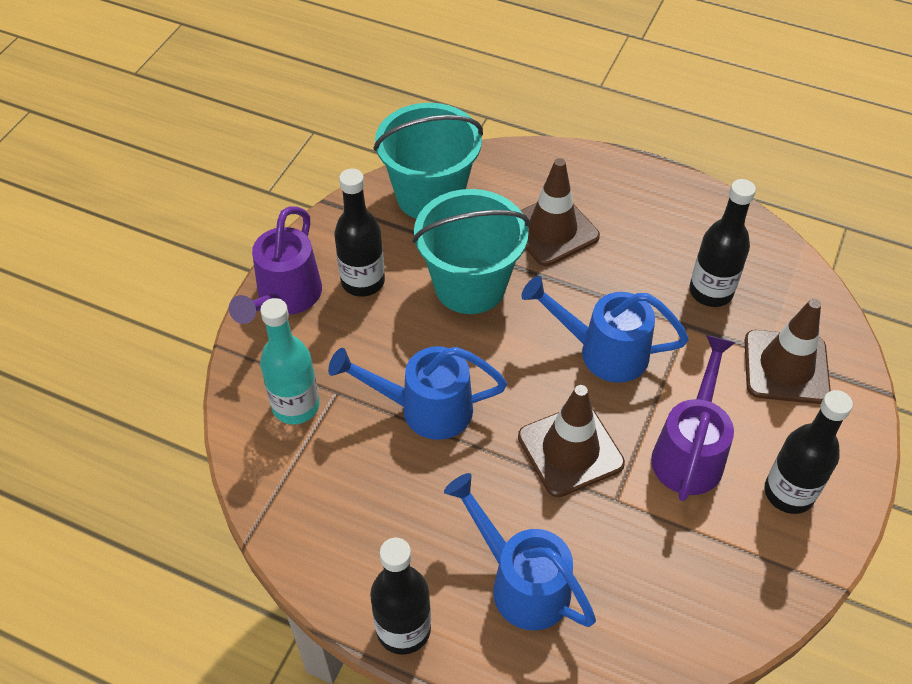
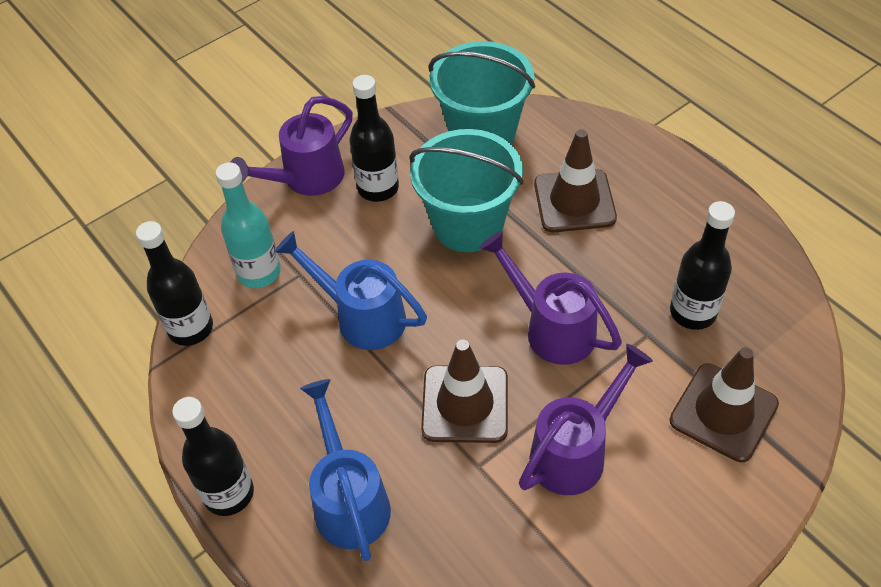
camera: 30 degrees right, 0 degrees up
(603, 351) = (552, 328): blue watering can -> purple watering can
(788, 493) = (648, 531): black bottle -> black bottle (191, 328)

